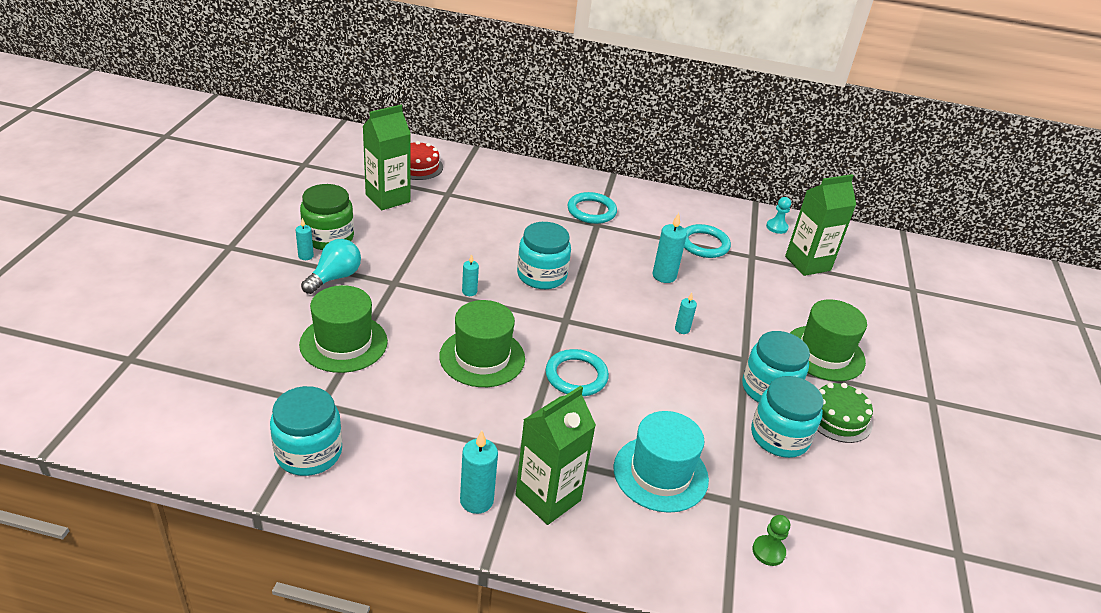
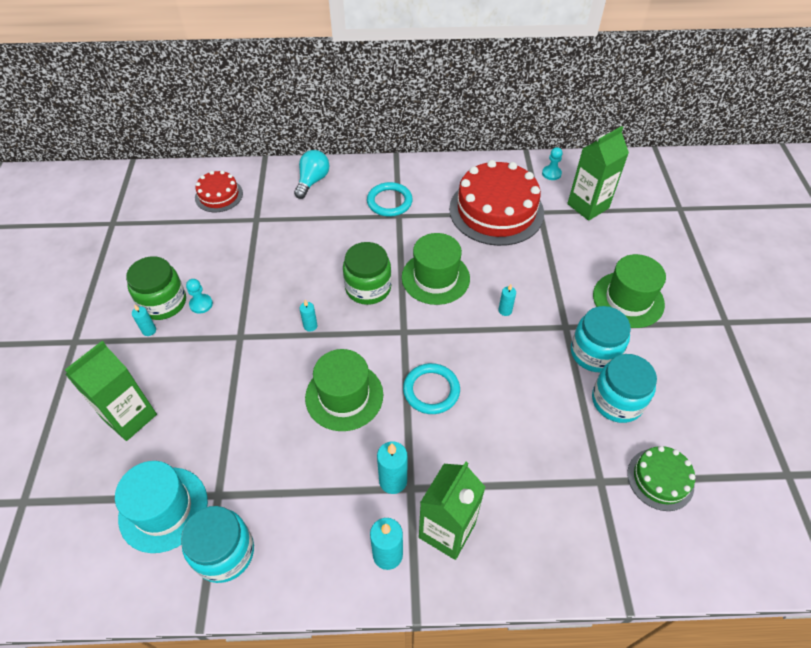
camera: 10 degrees left, 15 degrees up
(335, 277) = (184, 347): turquoise light bulb -> turquoise light bulb (312, 181)
(343, 343) = (216, 419): green hat -> green hat (435, 278)
(365, 248) = (201, 304): none -> turquoise pawn
(388, 198) = (203, 240): green carton -> green carton (130, 417)
(542, 275) = (368, 288): turquoise jar -> green jar
(660, 473) = (532, 472): turquoise hat -> turquoise hat (163, 509)
(664, 276) = (473, 256): turquoise candle -> turquoise candle (393, 481)
(704, 244) = (496, 210): turquoise ring -> red cake
(768, 551) = (641, 524): green pawn -> none
(838, 417) = (657, 364): green cake -> green cake (660, 479)

